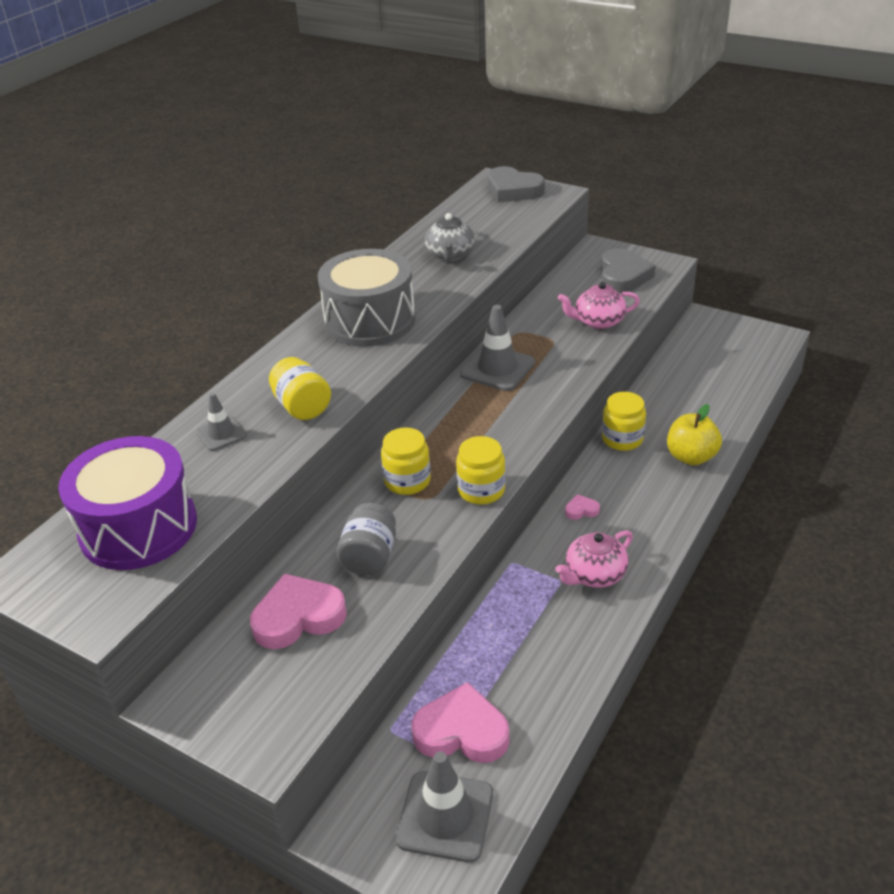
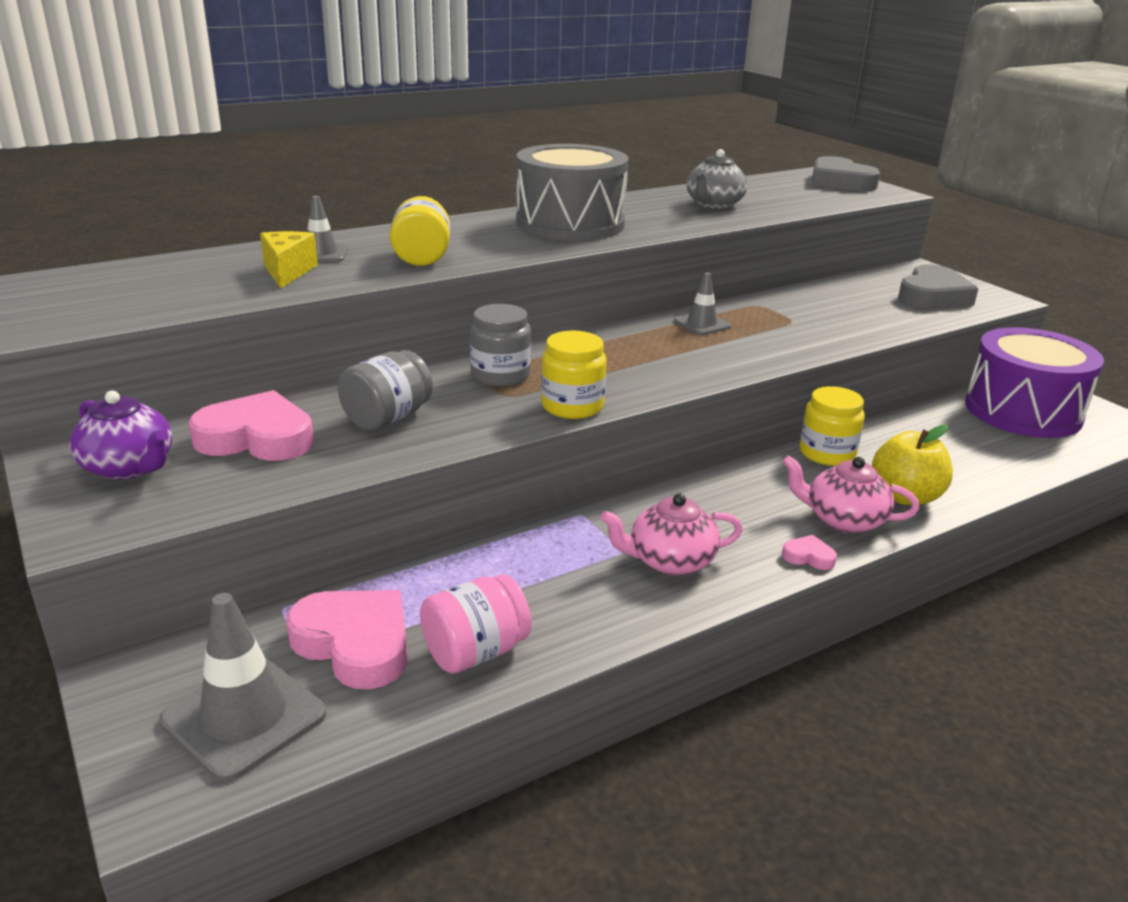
camera: 25 degrees right, 10 degrees down
(138, 527) = (155, 287): purple drum -> purple drum (1022, 411)
(220, 466) = (288, 272): none -> yellow cheese
(238, 685) = (129, 467): none -> purple teapot
(407, 481) = (500, 375): yellow jar -> grey jar
(497, 368) = (702, 324): grey traffic cone -> grey traffic cone, size x0.58
(537, 700) = (475, 652): none -> pink jar
(581, 510) = (712, 498): pink heart -> pink heart (808, 556)
(598, 321) = (864, 320): pink teapot -> pink teapot (843, 520)

